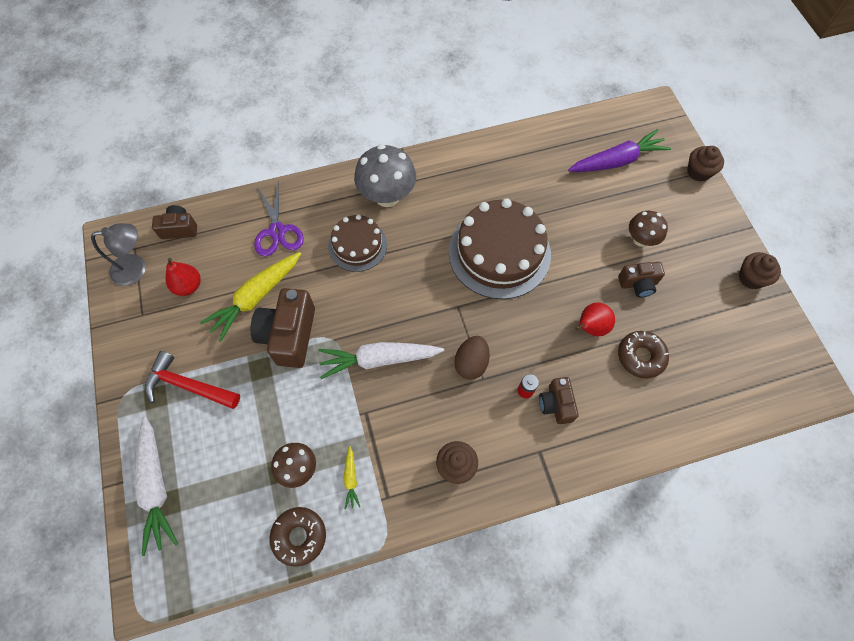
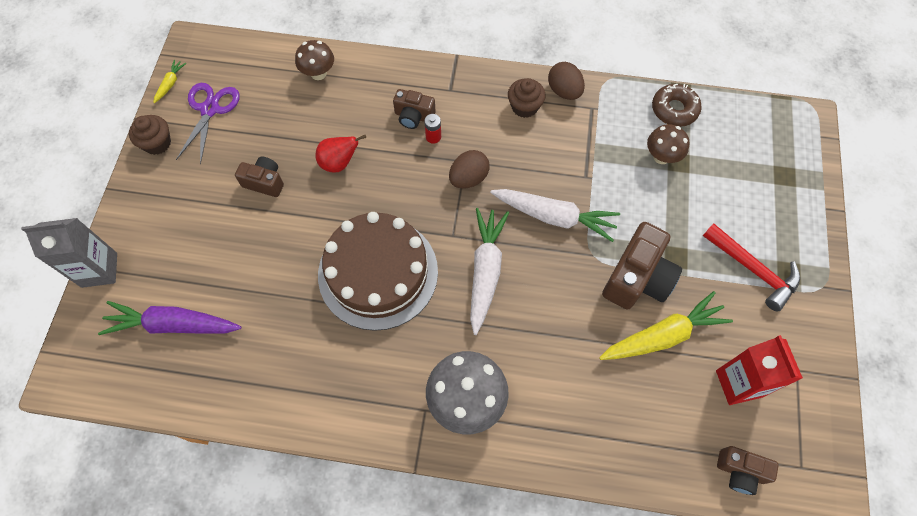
camera: 155 degrees left, 0 degrees up
(136, 268) = (800, 435): grey lamp -> none
(156, 487) = (793, 192): white carrot -> white carrot (485, 271)
(188, 286) = (738, 383): red pear -> red carton
(277, 231) = (617, 412): purple scissors -> purple scissors (210, 109)
(351, 479) = (617, 131): yellow carrot -> yellow carrot (170, 84)
(357, 245) = (528, 350): brown cake -> none
(424, 505) = (564, 91): none -> brown egg
(556, 404) = (413, 116): brown camera -> brown camera turned 90 degrees clockwise
(640, 240) = (226, 223): brown mushroom -> brown mushroom (318, 73)
(640, 356) = (314, 122): brown donut -> none
(698, 172) = (99, 270): brown cupcake -> grey carton

